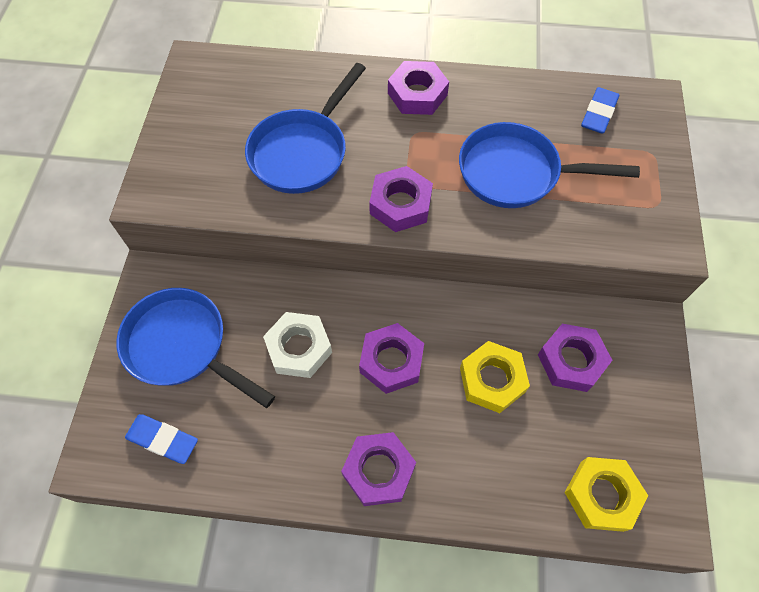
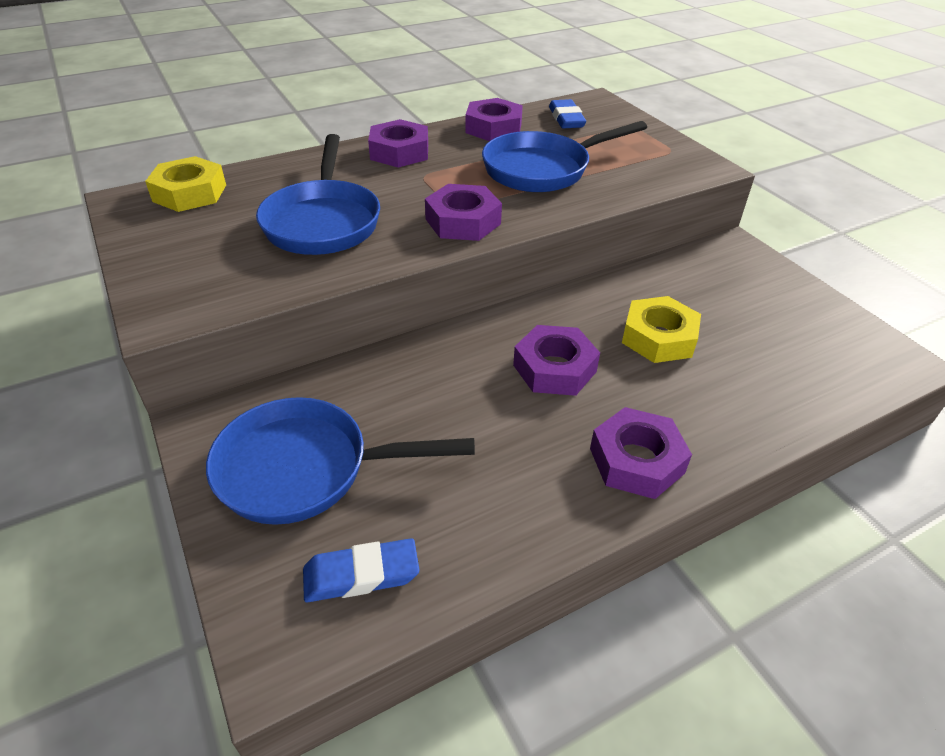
camera: 35 degrees left, 20 degrees down
(299, 348) = (448, 403): white nut -> none
(571, 361) = (705, 294): purple nut -> purple nut (493, 128)
(601, 495) = (835, 370): yellow nut -> yellow nut (190, 193)

